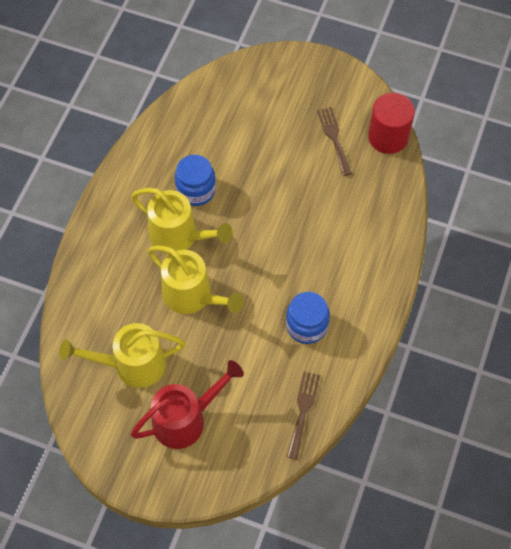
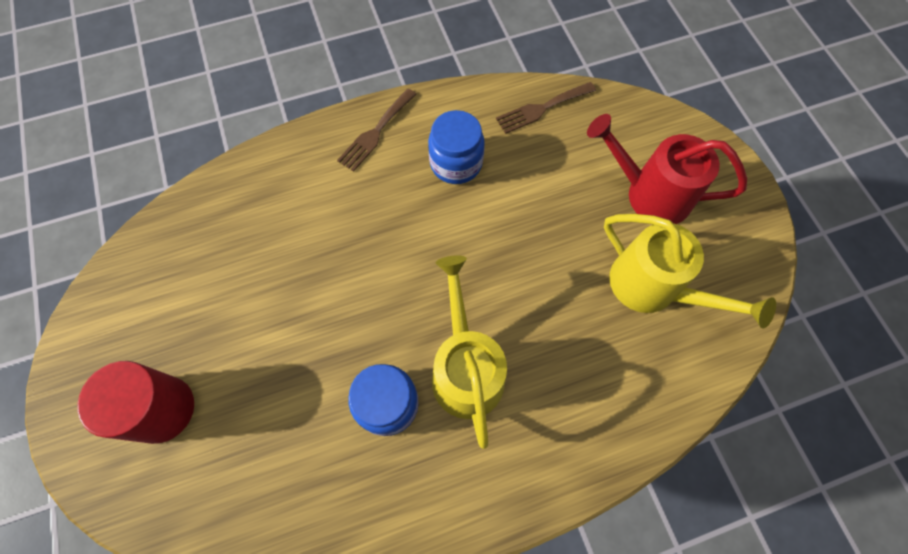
camera: 130 degrees left, 5 degrees up
(193, 296) = (523, 291): yellow watering can -> none
(334, 138) = (189, 302): brown fork -> brown fork (376, 132)
(388, 137) = (147, 246): red cylinder -> red cylinder (162, 409)

